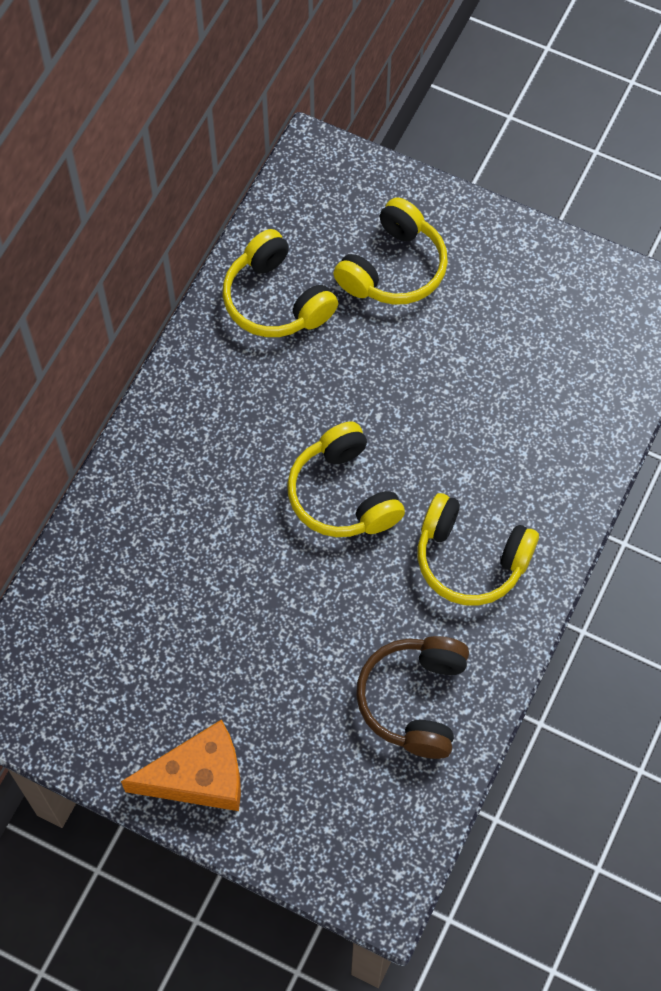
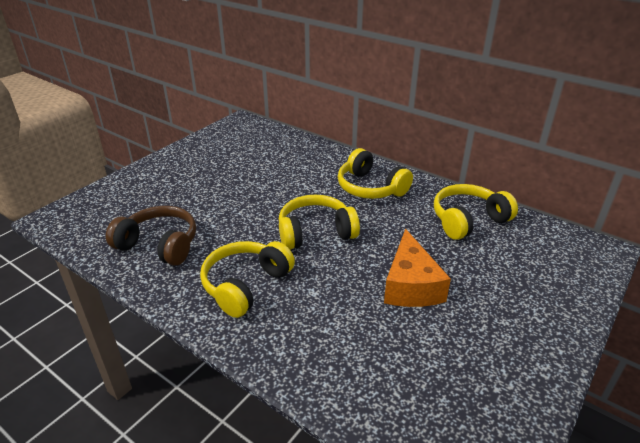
camera: 100 degrees right, 30 degrees down
(199, 777) = (167, 168): orange cheese -> orange cheese (411, 285)
(394, 268) = (502, 278): yellow headphones -> yellow headphones (370, 188)

